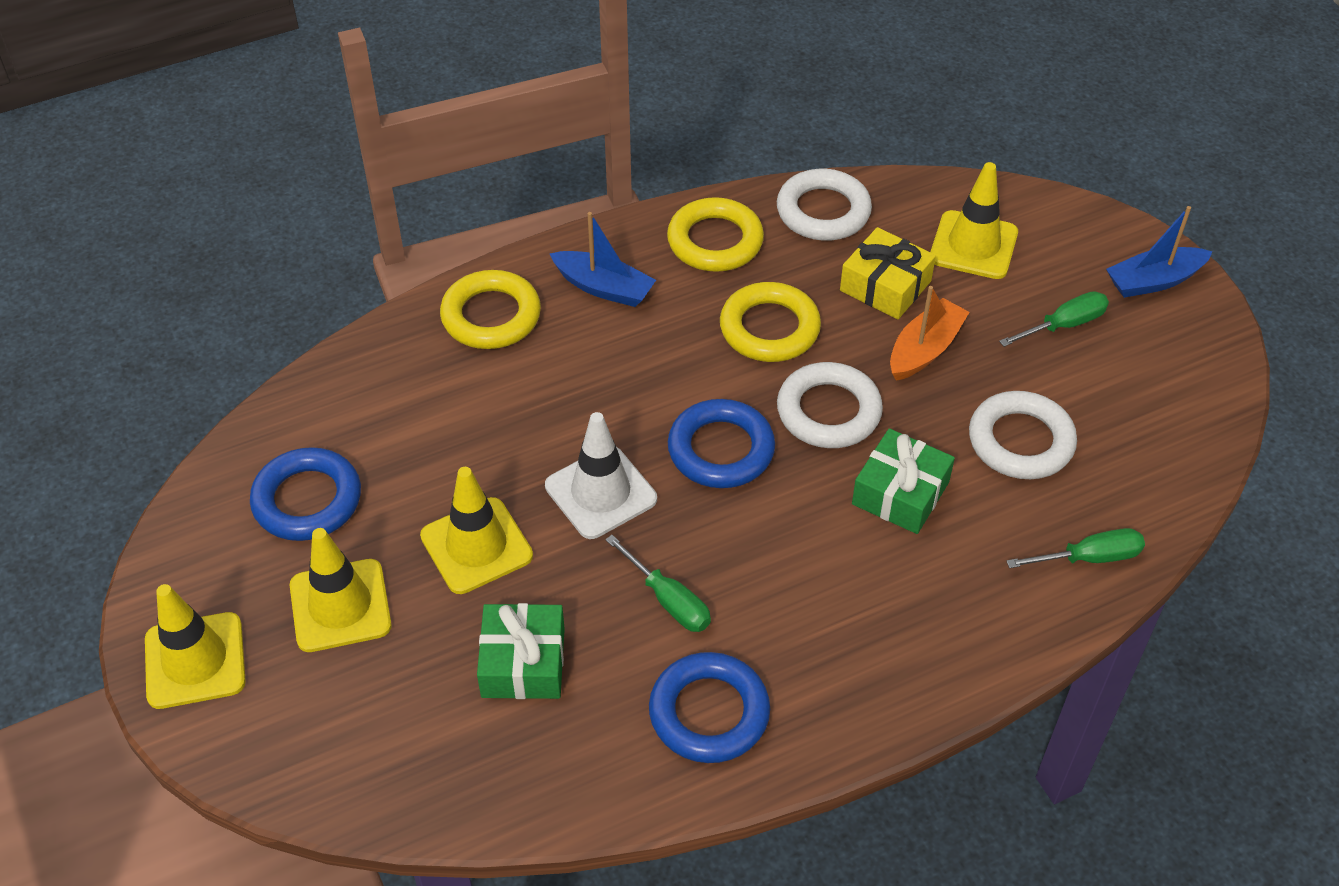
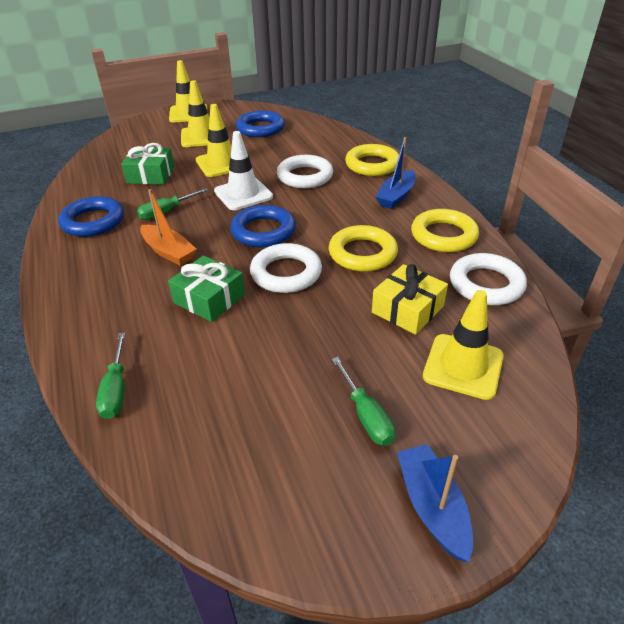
camera: 95 degrees right, 10 degrees down
(924, 350) = (340, 323): orange boat -> orange boat (168, 252)
(1020, 441) = (239, 366): white ring -> white ring (305, 176)

